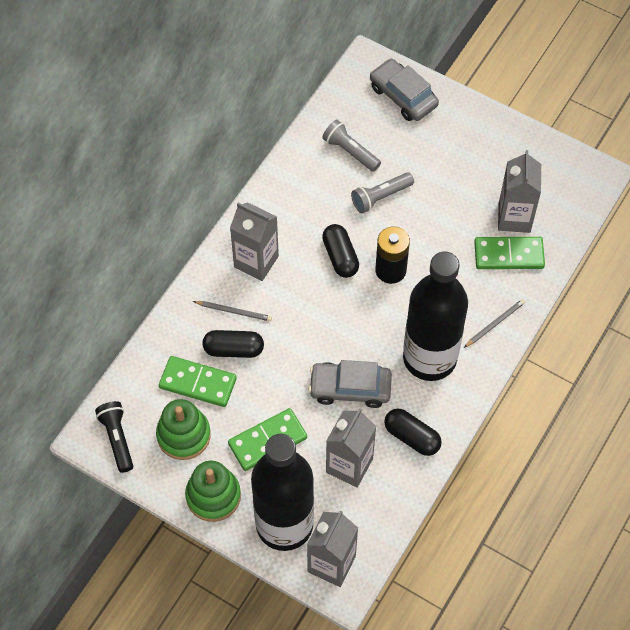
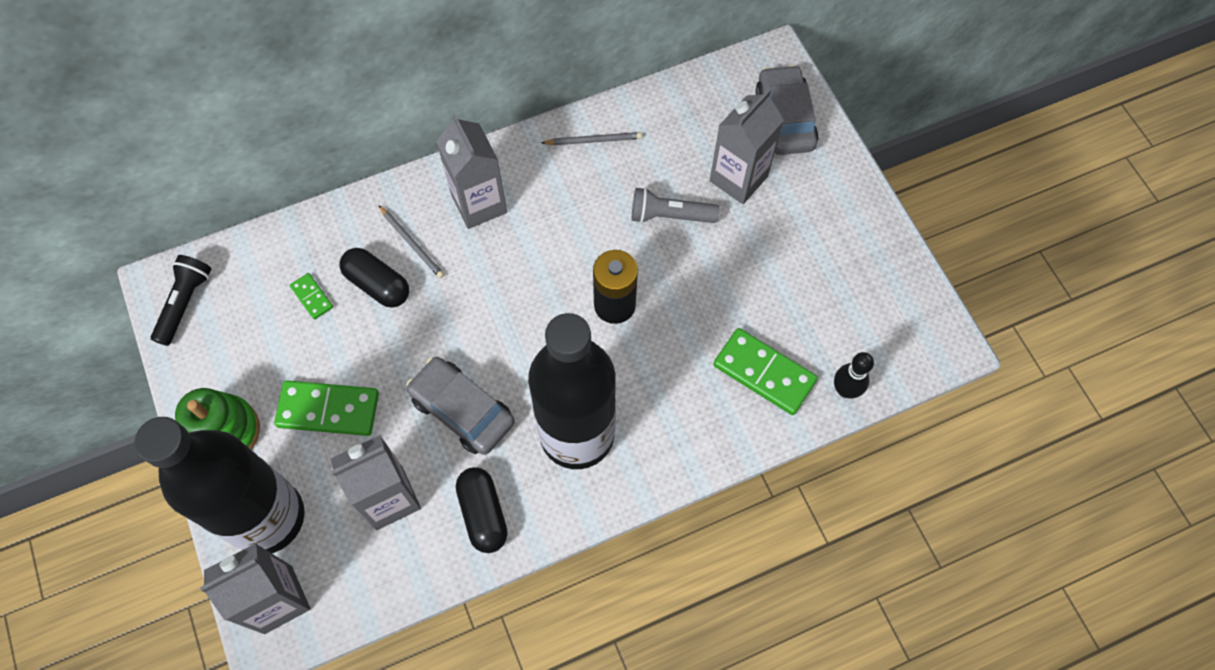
camera: 35 degrees right, 5 degrees up
(183, 435) = (251, 344): green stacking toy -> none
(198, 383) = (312, 297): green domino -> green domino, size x0.50
(340, 257) = (572, 255): black capsule -> none
(350, 151) = (677, 145): grey flashlight -> none
(495, 324) = (683, 444): grey pencil -> grey pencil (593, 140)
(514, 218) = (805, 333): grey carton -> grey carton (738, 179)
(561, 236) = (845, 390): none -> black bowling pin

